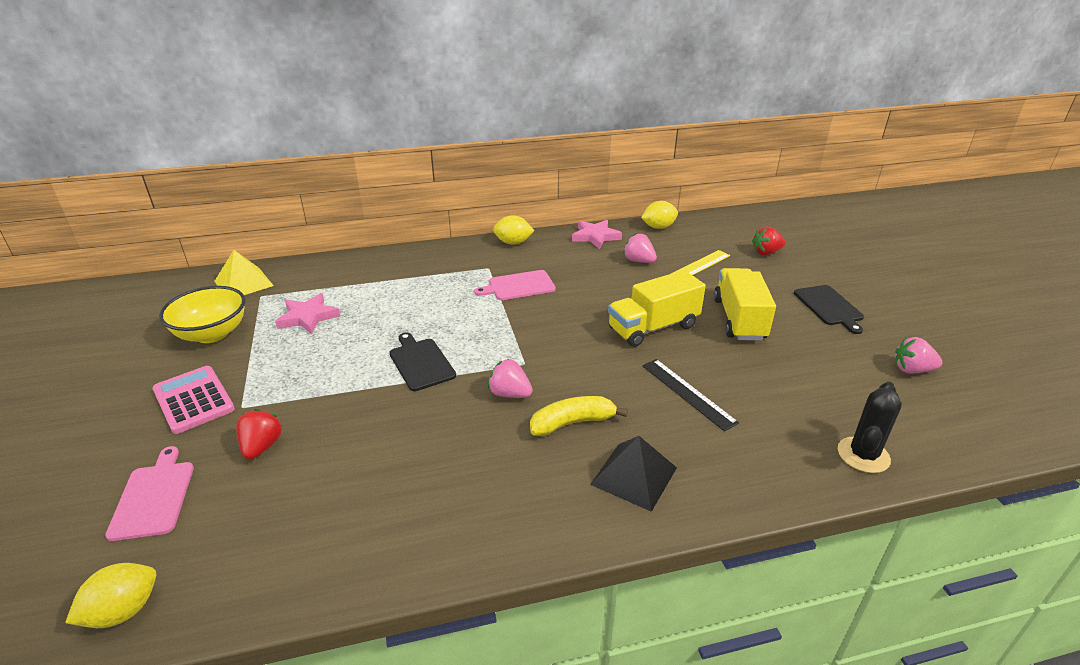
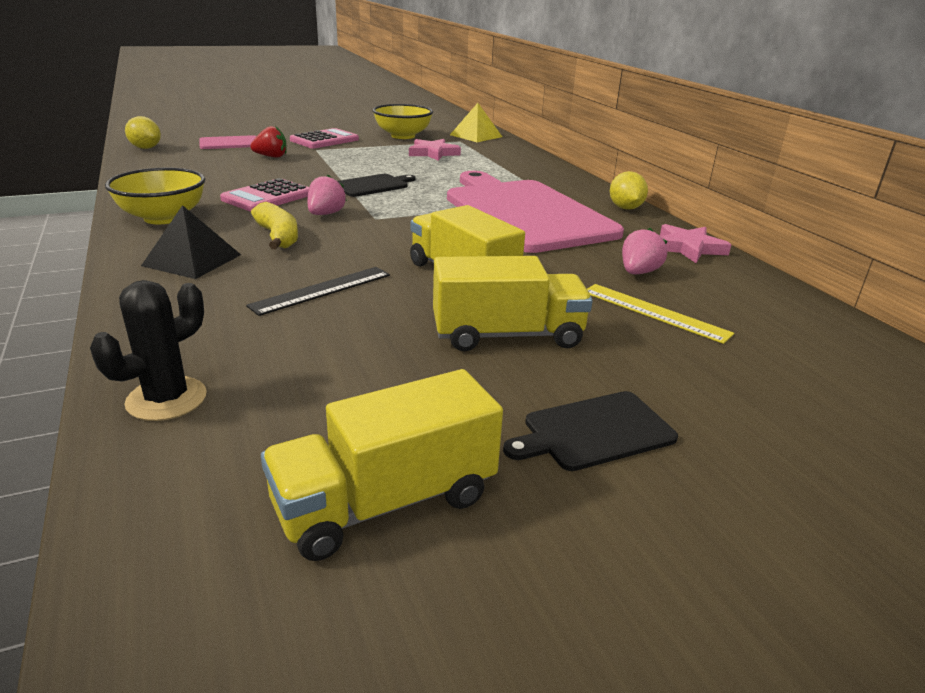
camera: 80 degrees right, 5 degrees down
(445, 438) = (267, 197): none -> pink calculator
(509, 519) = (163, 218): none -> yellow bowl
(518, 286) = (525, 213): pink cutting board -> pink cutting board, size x2.36
(658, 227) = (769, 289): yellow lemon -> none
(766, 252) = (774, 383): red strawberry -> none
(863, 455) = (166, 399): black cactus -> black cactus turned 75 degrees counterclockwise
(912, 370) = (386, 502): pink strawberry -> yellow truck

